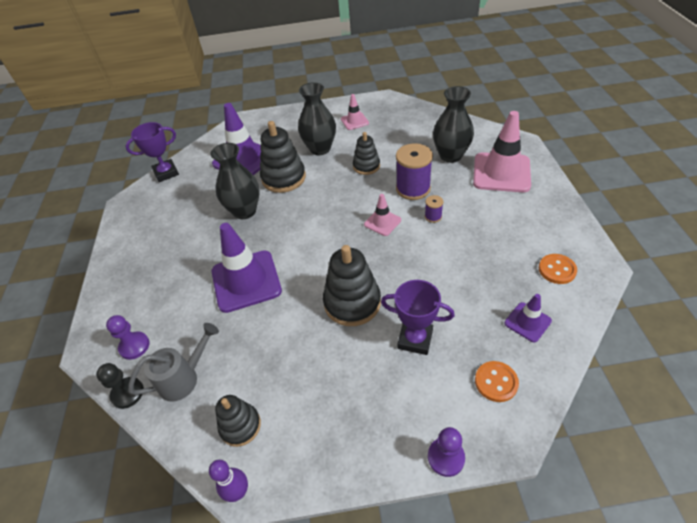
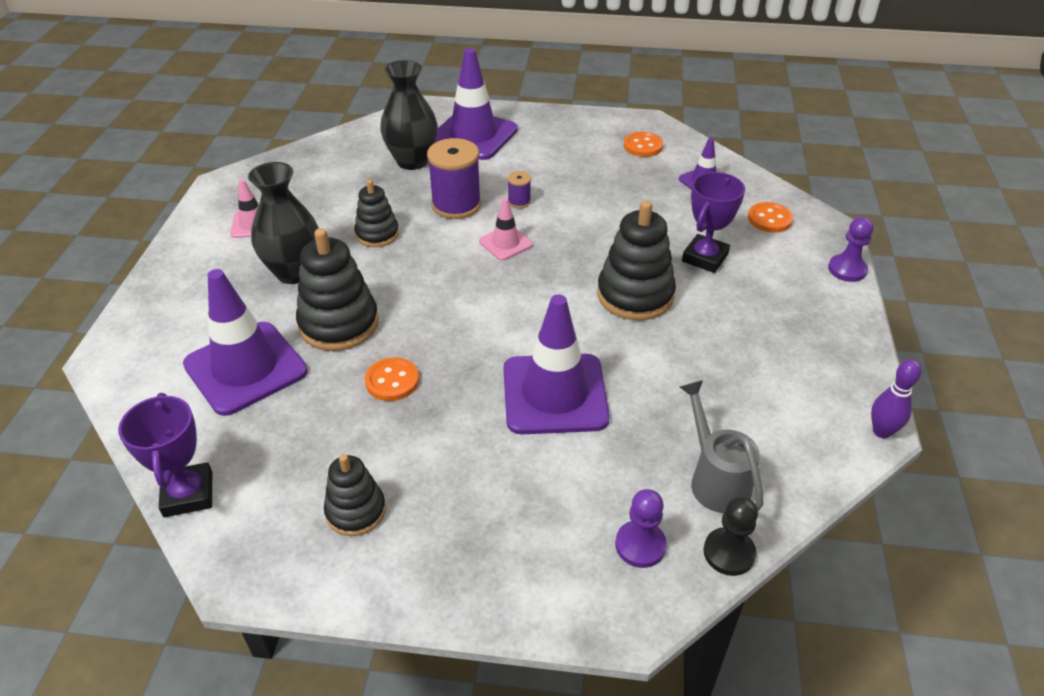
camera: 80 degrees left, 5 degrees down
(240, 426) = (797, 422): black stacking toy -> black stacking toy (355, 511)
(244, 211) = (392, 381): black vase -> orange button
(501, 173) = (473, 135): pink traffic cone -> purple traffic cone

